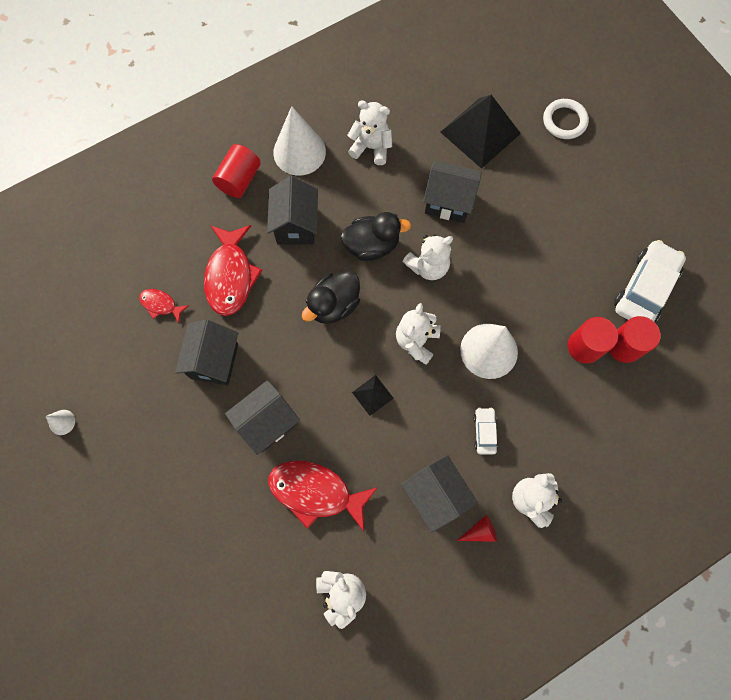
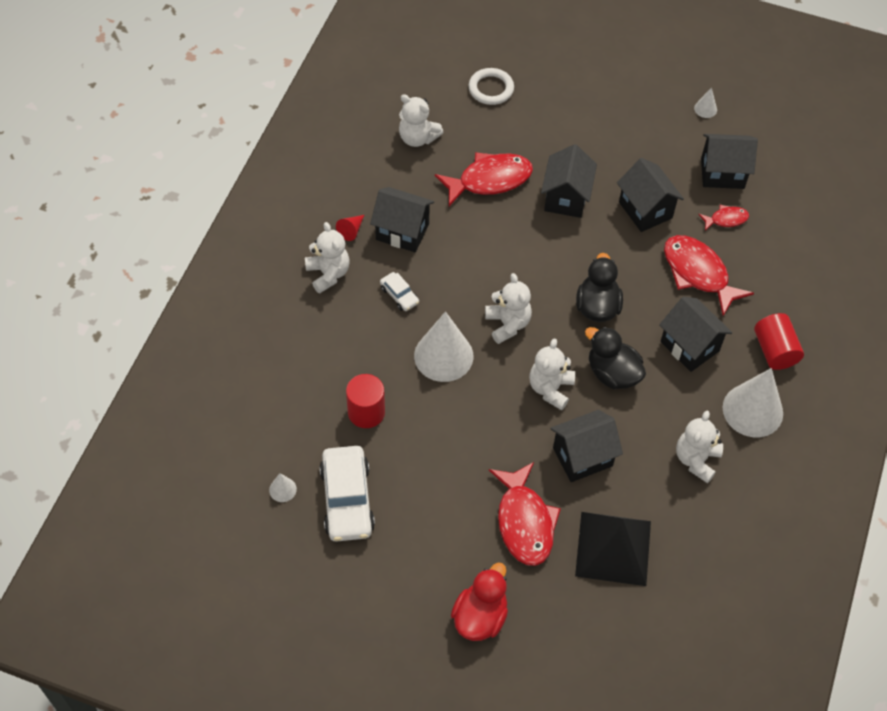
camera: 140 degrees right, 15 degrees down
(118, 348) = (722, 173): none -> black house
(371, 147) = (696, 459): white teddy bear -> white teddy bear turned 135 degrees clockwise
(371, 245) = (612, 373): black duck -> black duck turned 90 degrees clockwise
(372, 395) = (507, 264): black pyramid -> none
(526, 188) = (524, 522): none -> red fish
(564, 121) = (543, 622): white ring -> white ring (491, 89)
(604, 151) = (480, 617): none -> red duck
(624, 346) = (332, 435): red cylinder -> none
(690, 329) = (282, 489): none -> white cone

